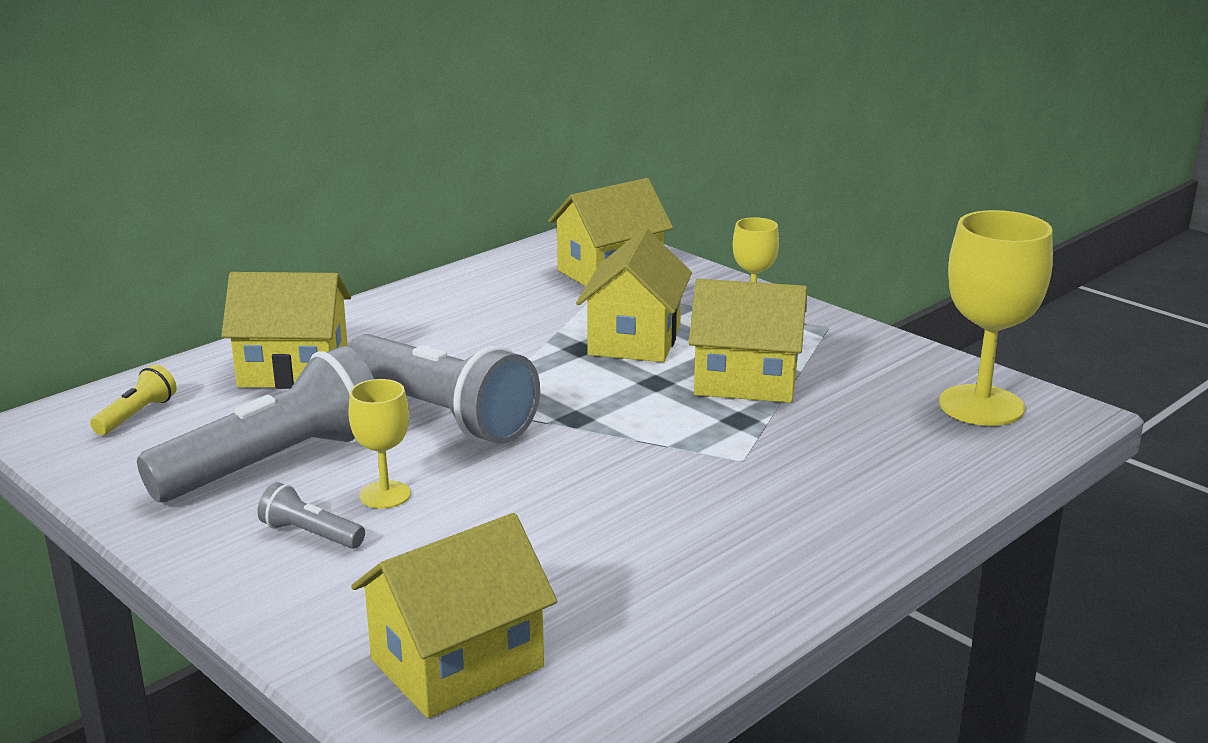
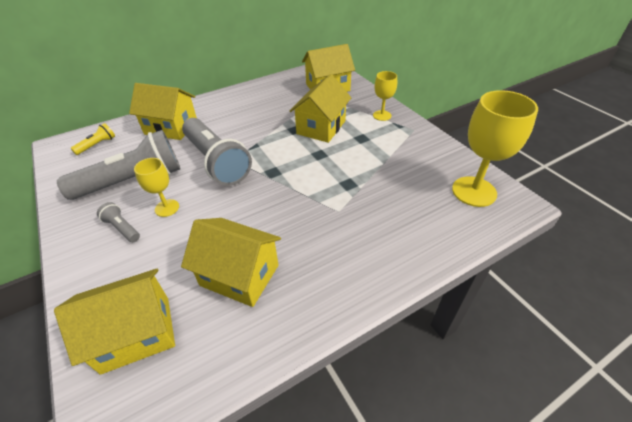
camera: 15 degrees right, 20 degrees up
(746, 381) = (361, 159): yellow house -> yellow house (239, 275)

